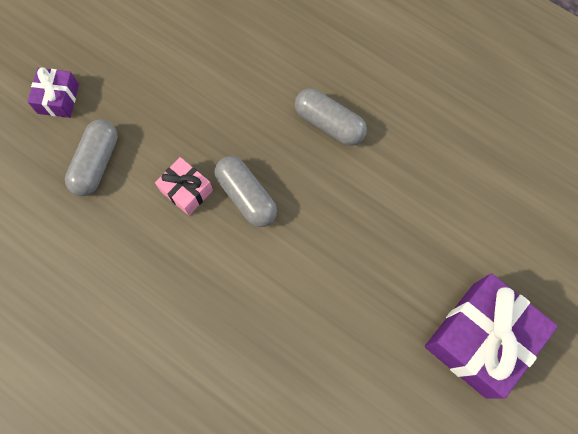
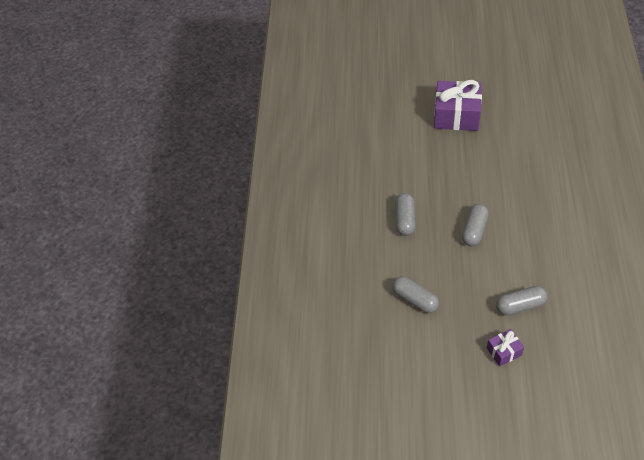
camera: 120 degrees left, 20 degrees down
(186, 190) = (495, 256): pink gift -> none
(202, 54) = (414, 299): none -> grey capsule

